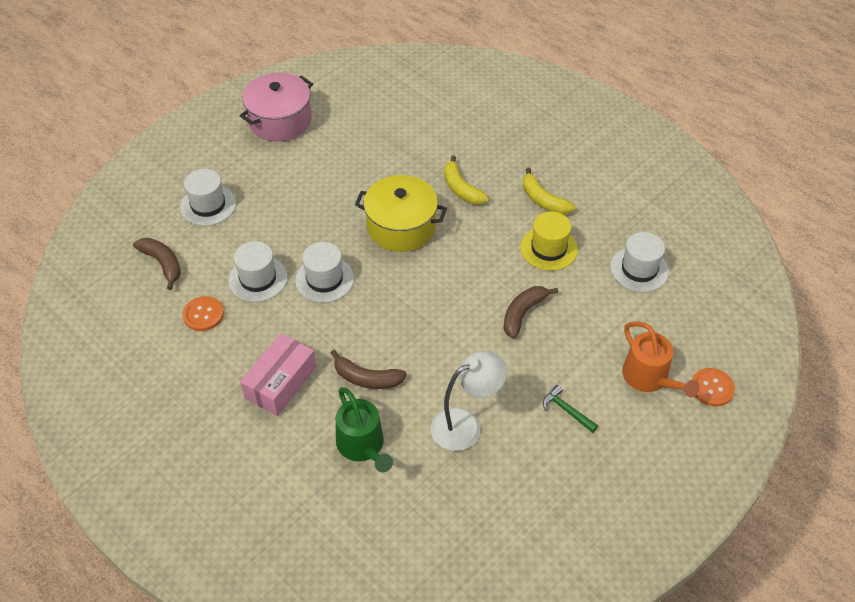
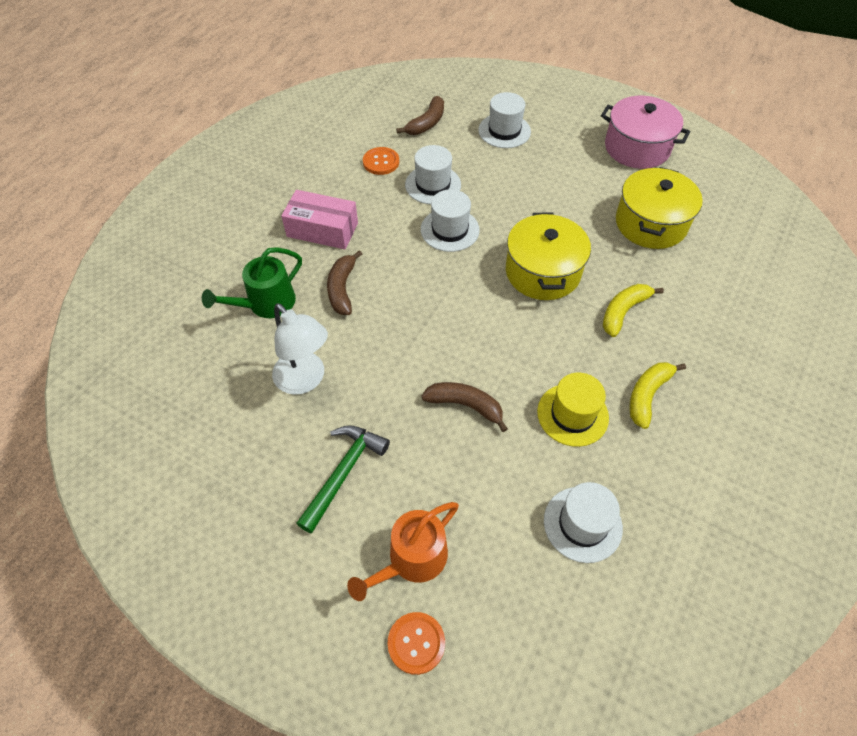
camera: 75 degrees right, 5 degrees up
(374, 142) = (650, 223): none -> yellow pot
(567, 410) = (343, 473): green hammer -> green hammer, size x1.68

